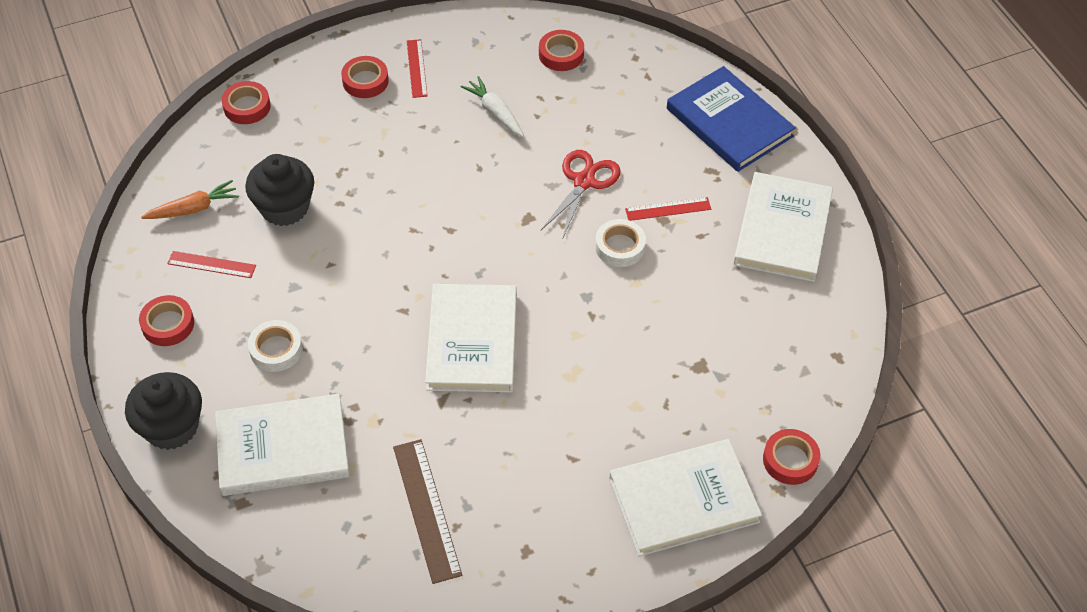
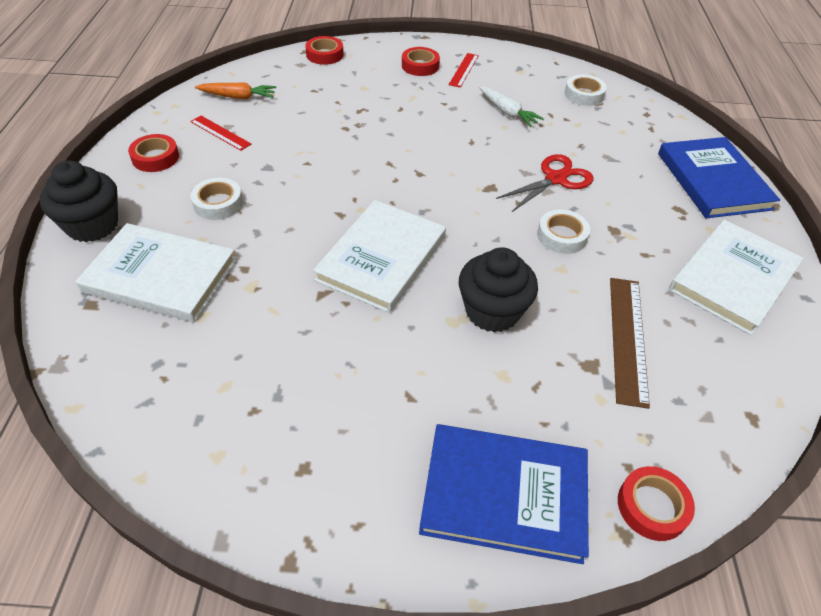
camera: 25 degrees right, 5 degrees down
(284, 207) = (302, 117): black cupcake -> black cupcake (492, 311)
(426, 510) = (238, 382): brown ruler -> brown ruler (627, 338)
(495, 112) = (507, 112): white carrot -> white carrot turned 150 degrees clockwise
(561, 54) = (584, 94): red tape -> white tape
(668, 209) = (623, 223): red ruler -> none
(683, 500) = (504, 494): white book -> blue book

